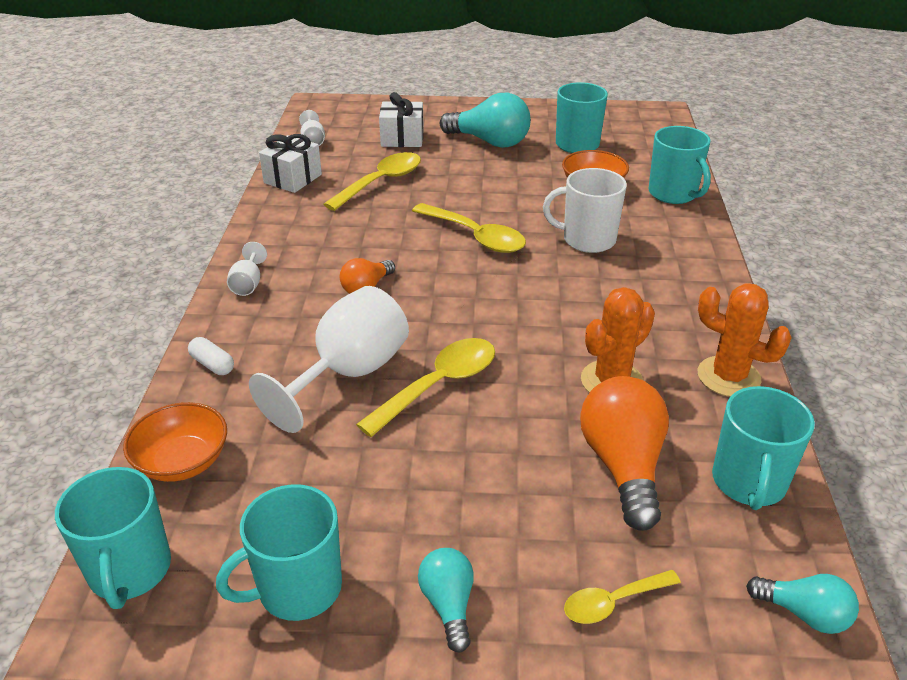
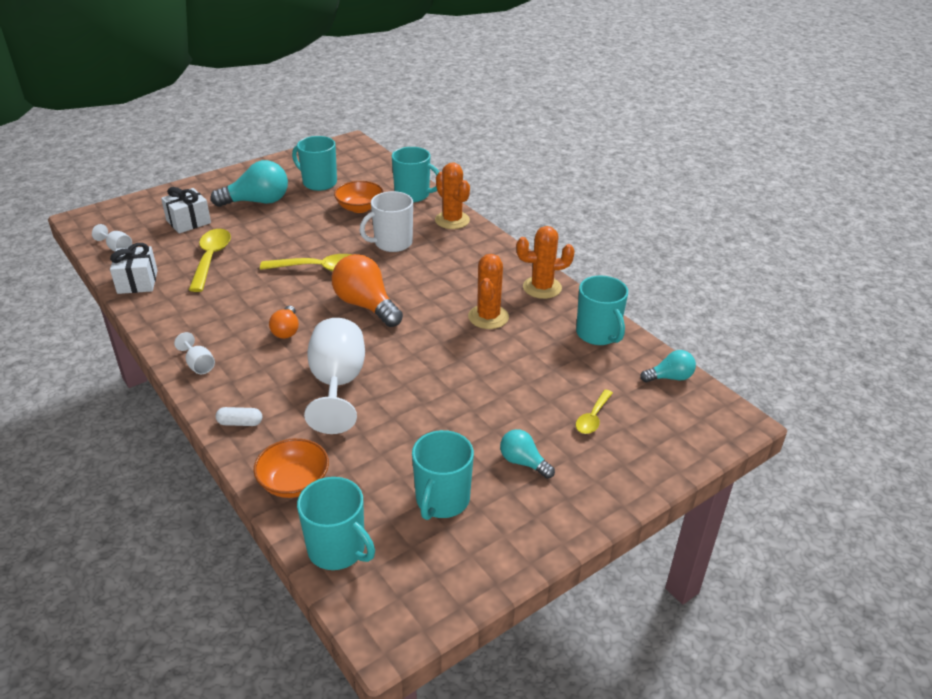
camera: 40 degrees left, 0 degrees up
(439, 385) = (398, 364): yellow spoon -> none
(623, 466) = (536, 356): orange light bulb -> orange light bulb (366, 305)
(692, 241) = (452, 220): none -> orange cactus

